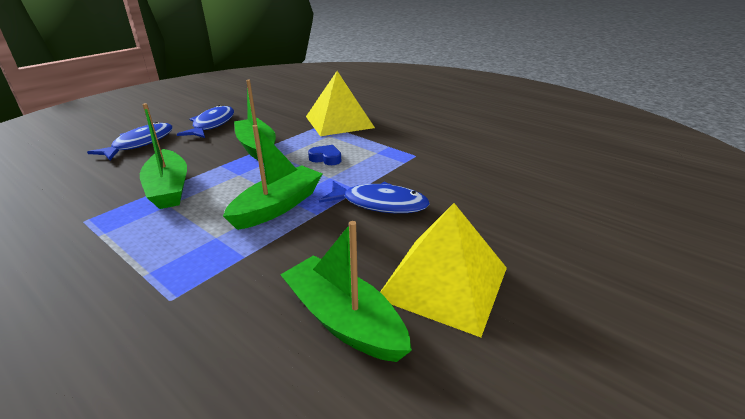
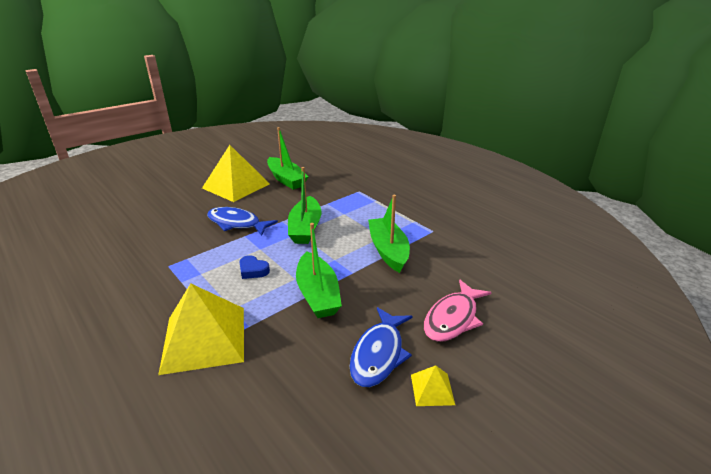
camera: 170 degrees left, 0 degrees up
(140, 143) = (453, 318): blue fish -> pink fish
(183, 116) = (432, 389): none -> yellow pyramid
(278, 206) = (305, 228): green boat -> green boat turned 45 degrees counterclockwise

